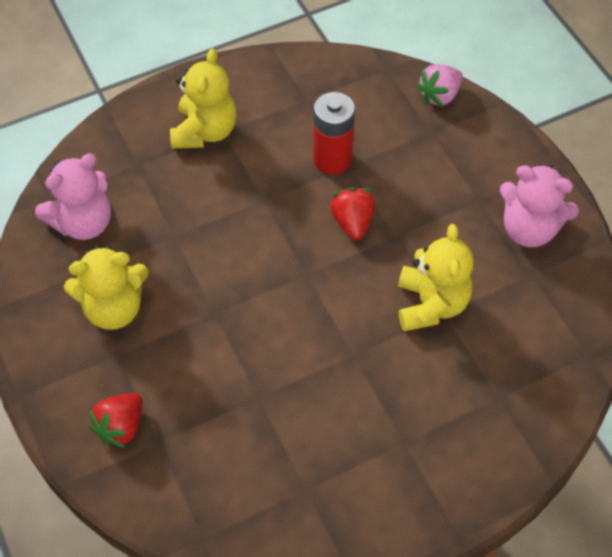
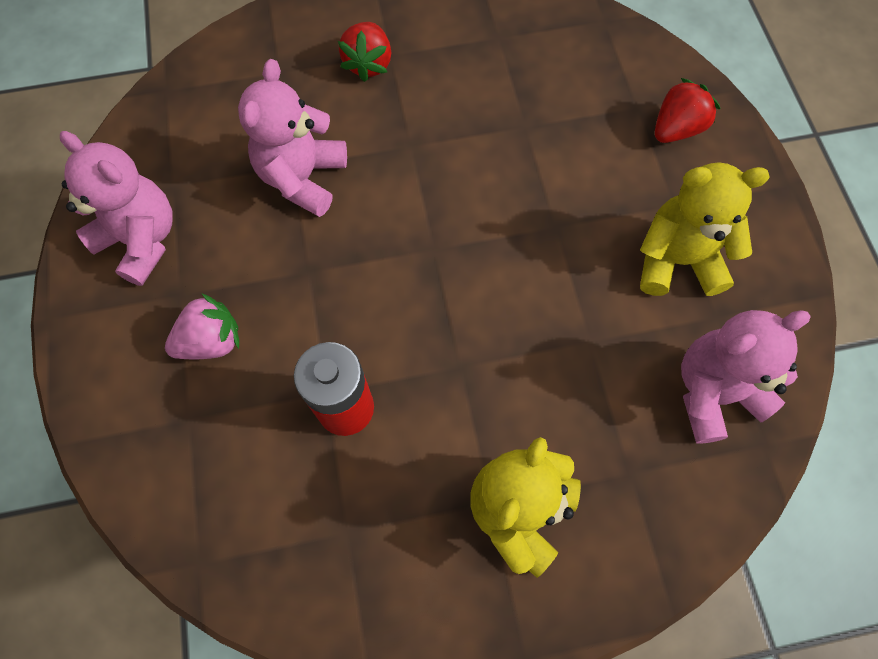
camera: 165 degrees left, 10 degrees up
(352, 222) = (353, 303): red strawberry -> red strawberry (368, 64)
(431, 304) = (303, 178): yellow teddy bear -> pink teddy bear
(439, 95) = (143, 483): pink strawberry -> pink strawberry (211, 341)

